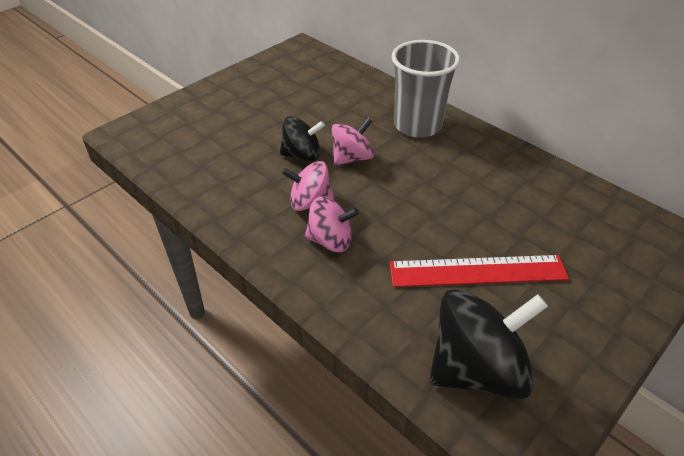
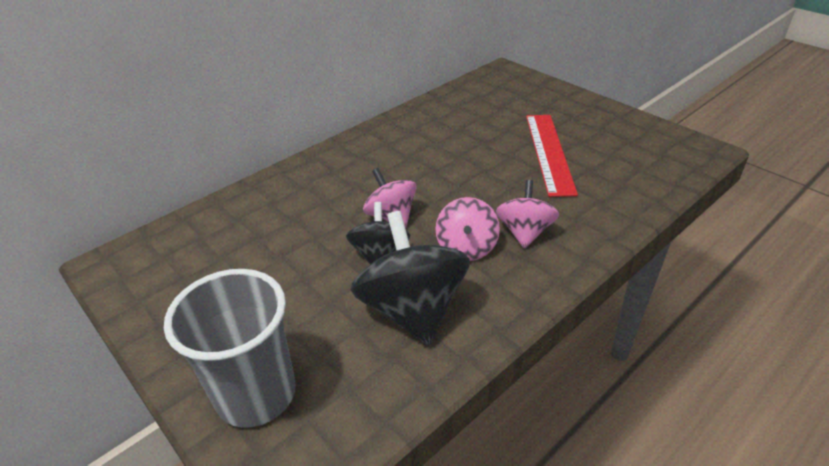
camera: 85 degrees left, 5 degrees down
(417, 125) = (340, 170): grey cup -> grey cup (256, 394)
(477, 369) = (647, 161): black spinning top -> black spinning top (412, 310)

